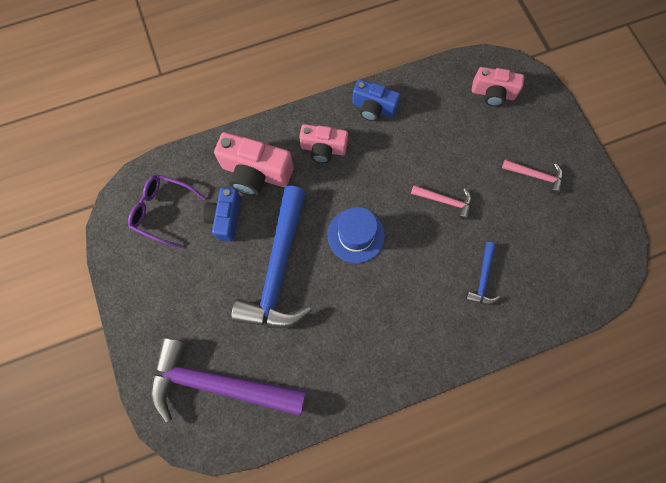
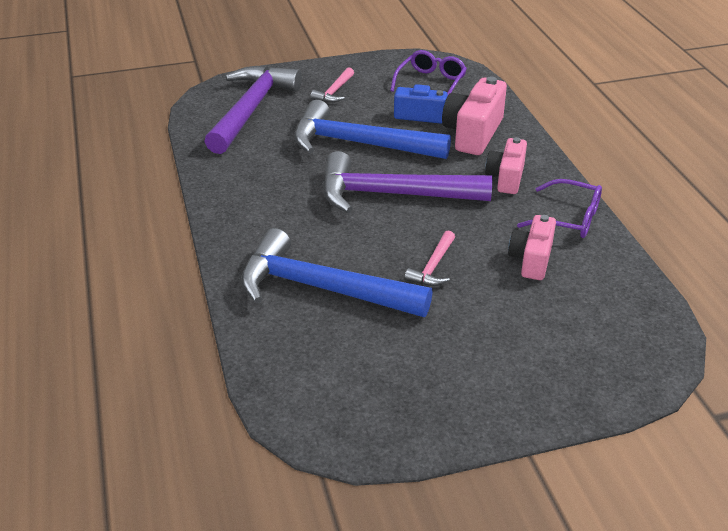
camera: 95 degrees right, 35 degrees down
(356, 235) = (392, 195): blue hat -> purple hammer
(373, 108) = (568, 218): blue camera -> purple glasses
(483, 278) = (322, 288): blue hammer -> blue hammer, size x2.26
(492, 94) = (610, 331): pink camera -> pink camera (531, 260)
(535, 176) = (470, 359): pink hammer -> pink hammer (334, 92)

